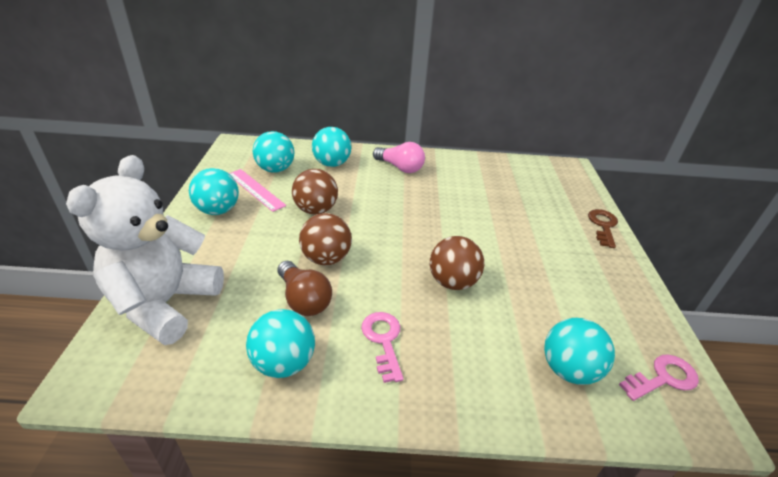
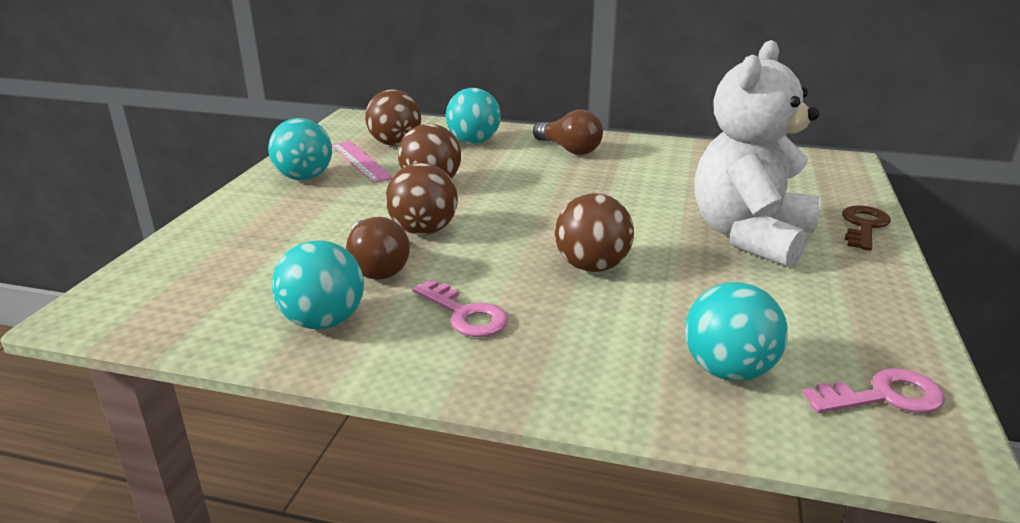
camera: 15 degrees right, 10 degrees down
(165, 304) = (203, 256): white teddy bear -> white teddy bear (750, 236)
(275, 169) = (395, 144): turquoise ball -> brown ball
(383, 340) = (465, 314): pink key -> pink key turned 135 degrees clockwise
(400, 168) = (569, 149): pink light bulb -> brown light bulb

